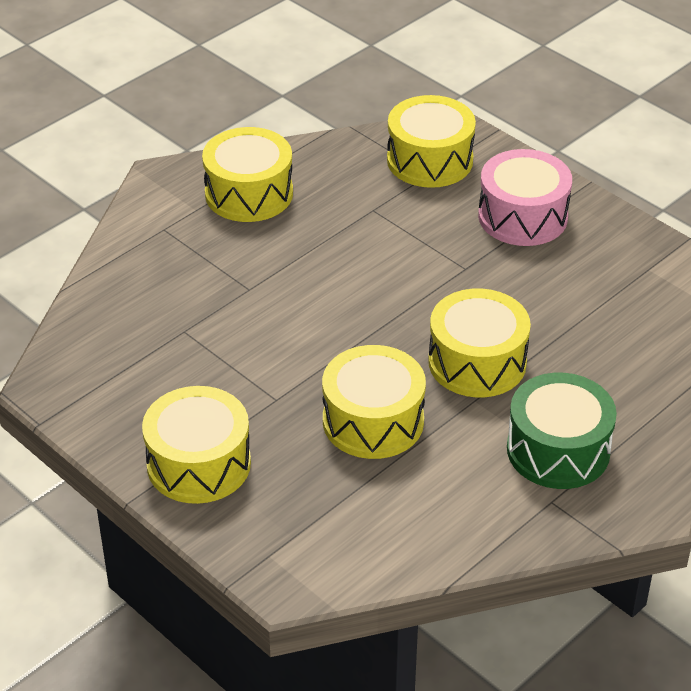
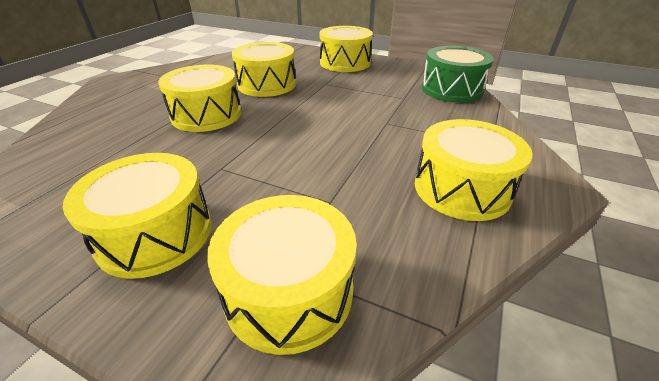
camera: 160 degrees right, 5 degrees down
(522, 216) = (155, 233): pink drum -> yellow drum
(558, 450) = (156, 90): green drum -> green drum (451, 89)

